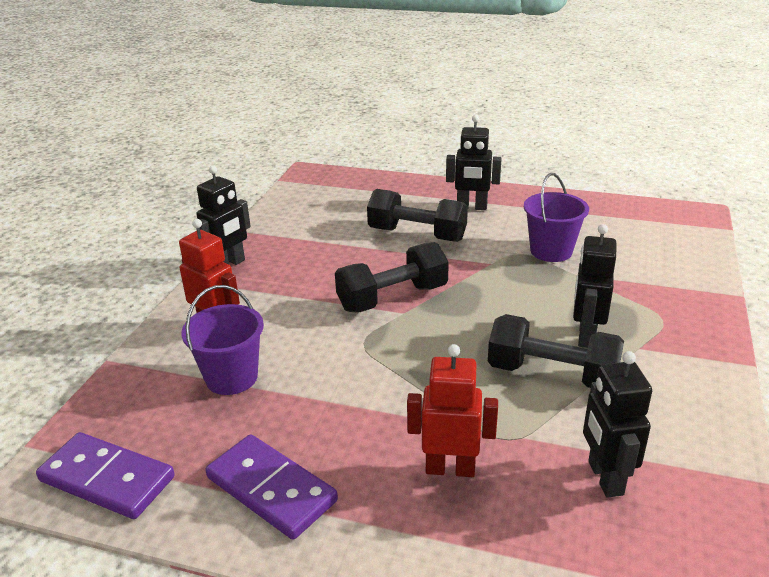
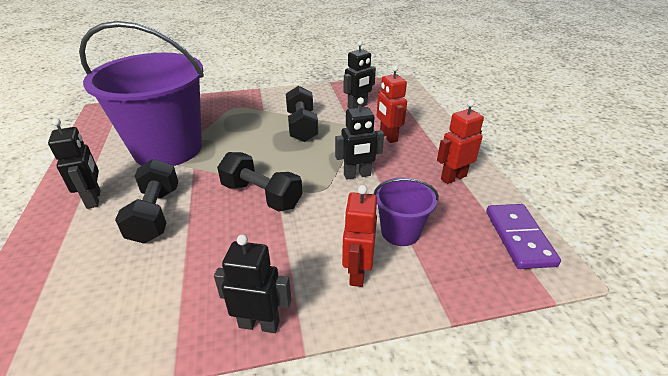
camera: 120 degrees left, 5 degrees up
(271, 489) = (453, 177): purple domino -> red robot
(551, 251) = (168, 149): purple bucket -> purple bucket, size x2.21
(585, 336) = (262, 123): black robot -> black robot (357, 175)

